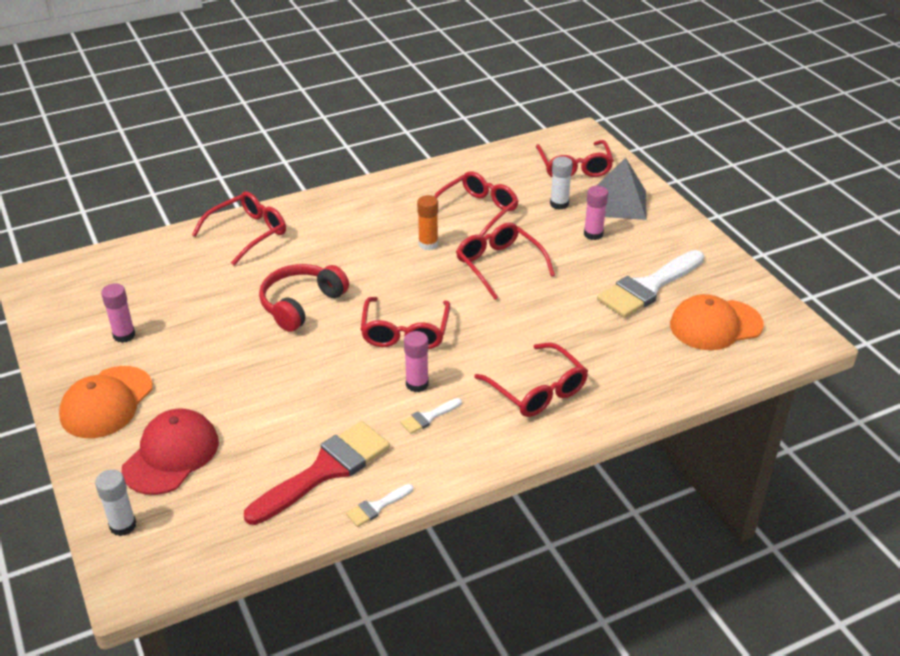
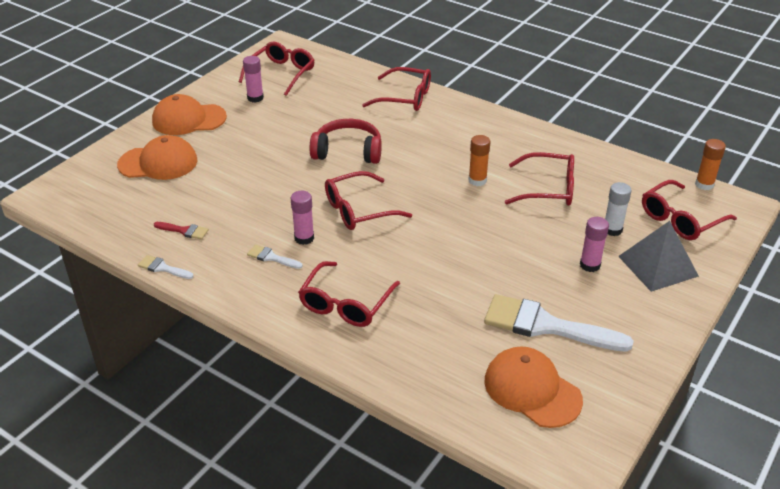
camera: 60 degrees right, 0 degrees up
(123, 525) = (87, 172): white glue stick -> none
(171, 455) = (158, 163): red cap -> orange cap
(325, 470) = (184, 231): red brush -> red brush, size x0.44
(499, 265) = (488, 227): red glasses -> red glasses (281, 74)
(542, 137) = (704, 184): none -> orange glue stick

